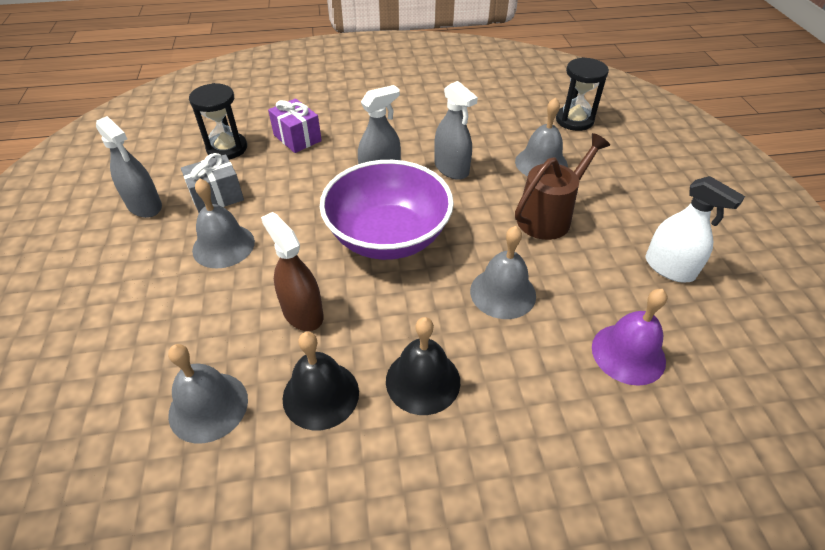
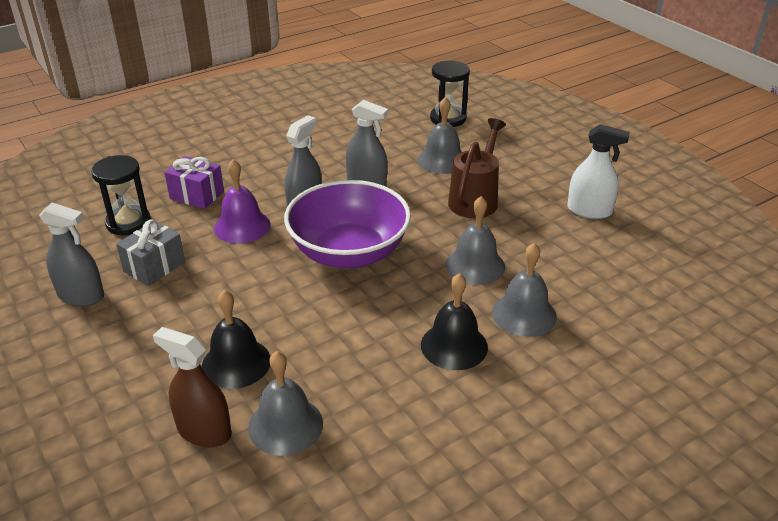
camera: 25 degrees left, 10 degrees down
(223, 246) = (196, 304): grey bell -> grey bell (524, 314)
(302, 313) = (315, 332): brown spray bottle -> brown spray bottle (204, 431)
(321, 394) = (377, 383): black bell -> black bell (236, 363)
(628, 353) = (594, 277): purple bell -> purple bell (242, 226)

